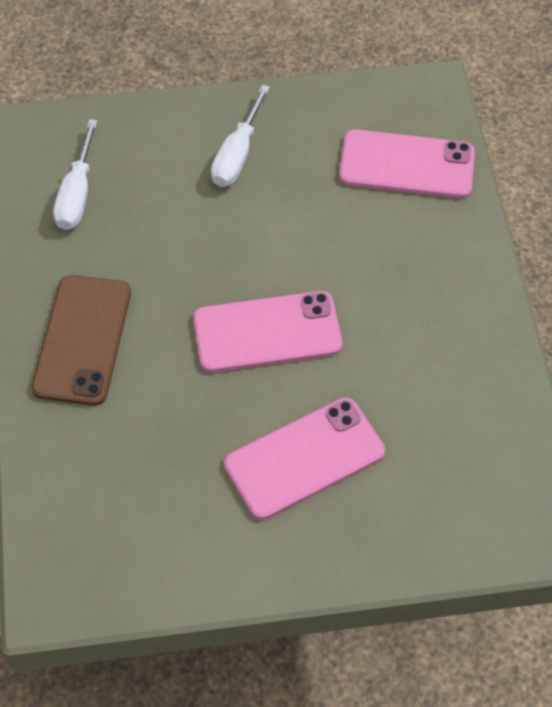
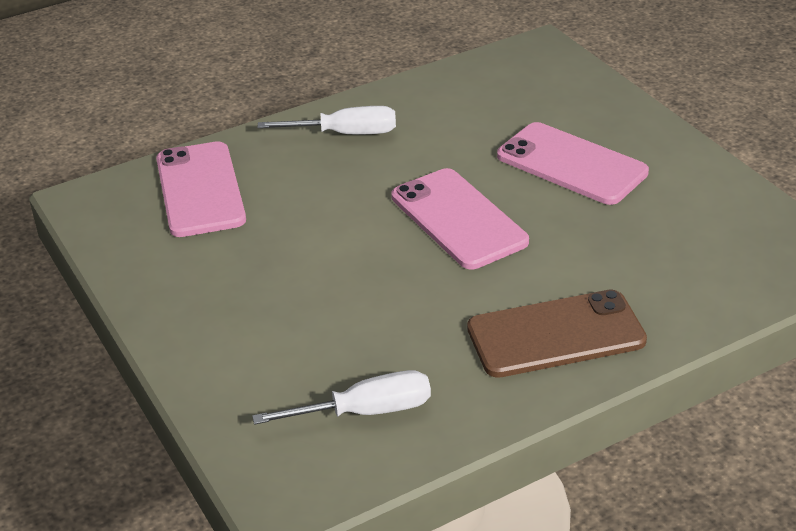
camera: 110 degrees left, 20 degrees down
(237, 154) = (239, 304): white screwdriver -> white screwdriver (345, 134)

